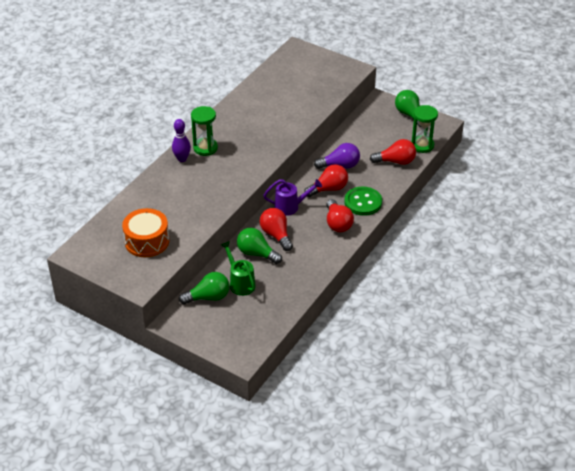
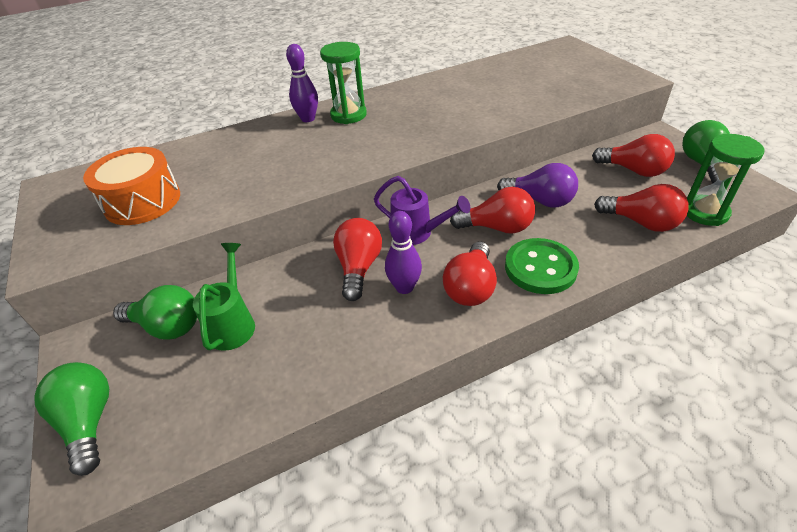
camera: 35 degrees right, 0 degrees up
(256, 253) = (304, 285): green light bulb -> green light bulb (89, 422)
(307, 235) = (404, 287): none -> purple bowling pin
(377, 130) = (633, 170): none -> red light bulb

